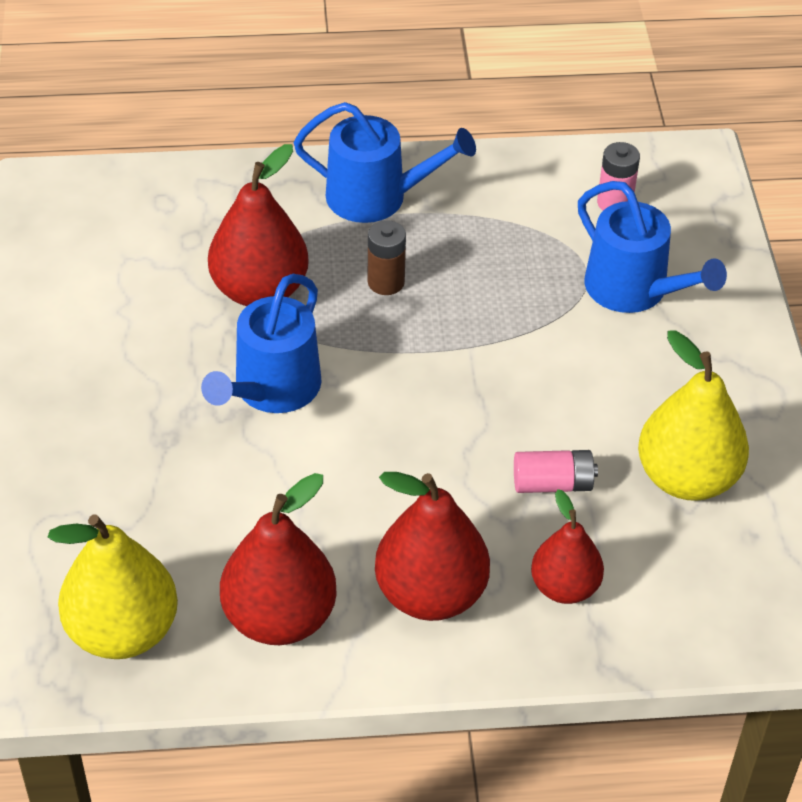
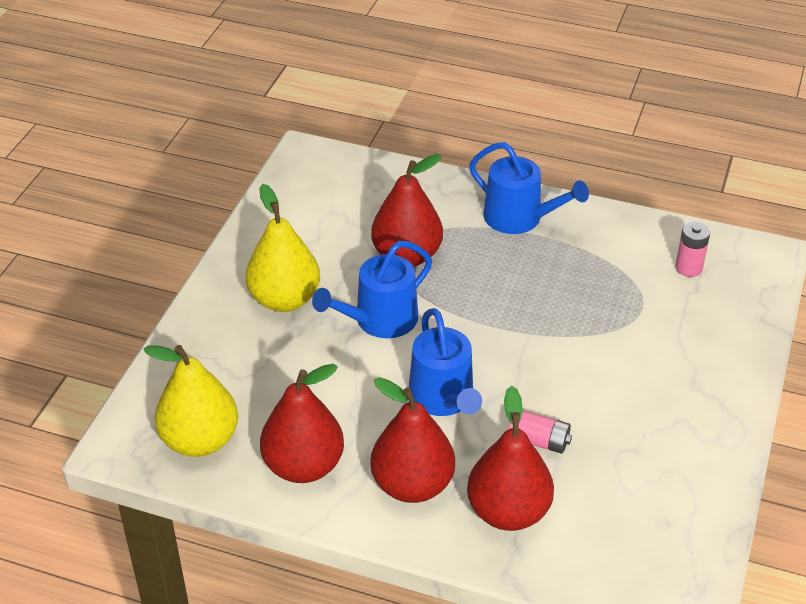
camera: 25 degrees right, 5 degrees down
(386, 282) = (495, 274): brown battery -> none
(564, 587) = (508, 512): red pear -> red pear, size x1.58
(633, 290) = (670, 330): blue watering can -> blue watering can (443, 398)
(687, 478) = (638, 468): yellow pear -> yellow pear (284, 299)

